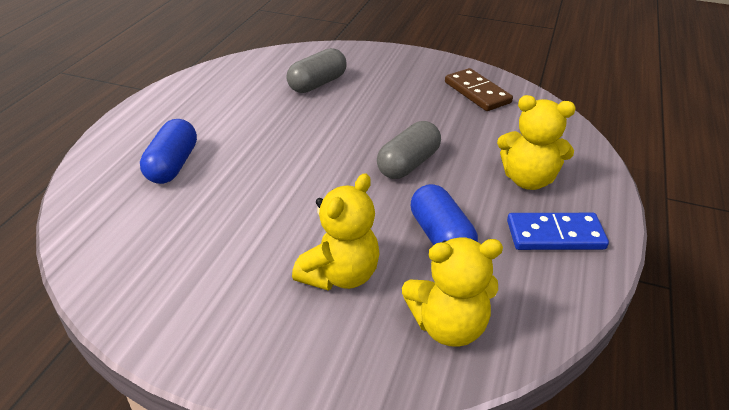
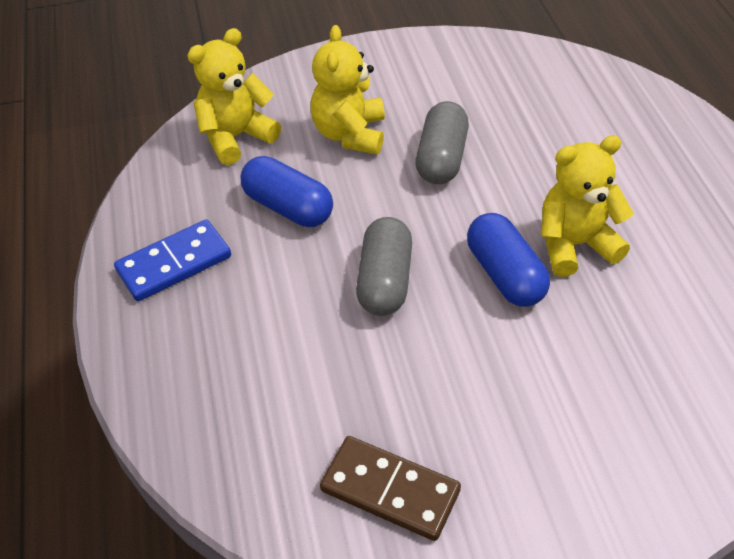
camera: 150 degrees right, 10 degrees up
(172, 165) = (617, 155): blue capsule -> blue capsule (505, 274)
(317, 84) = (635, 369): grey capsule -> grey capsule (441, 158)
(528, 179) = (231, 329): yellow teddy bear -> yellow teddy bear (575, 245)

